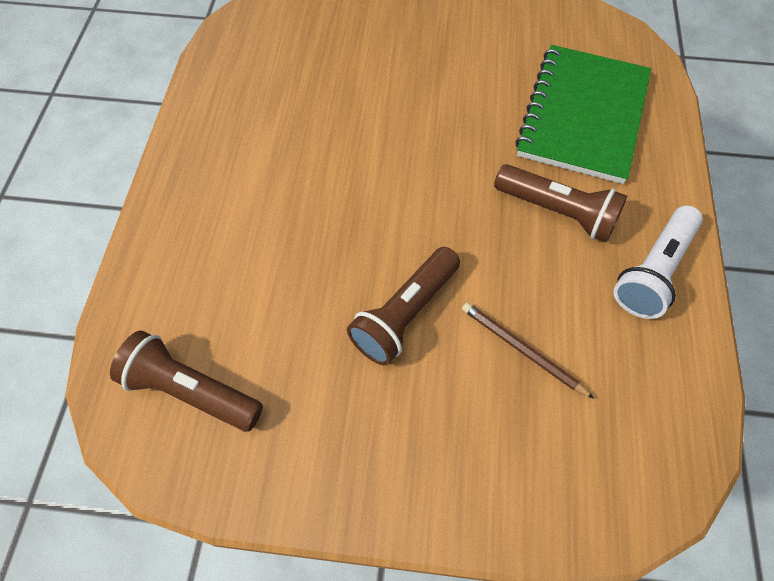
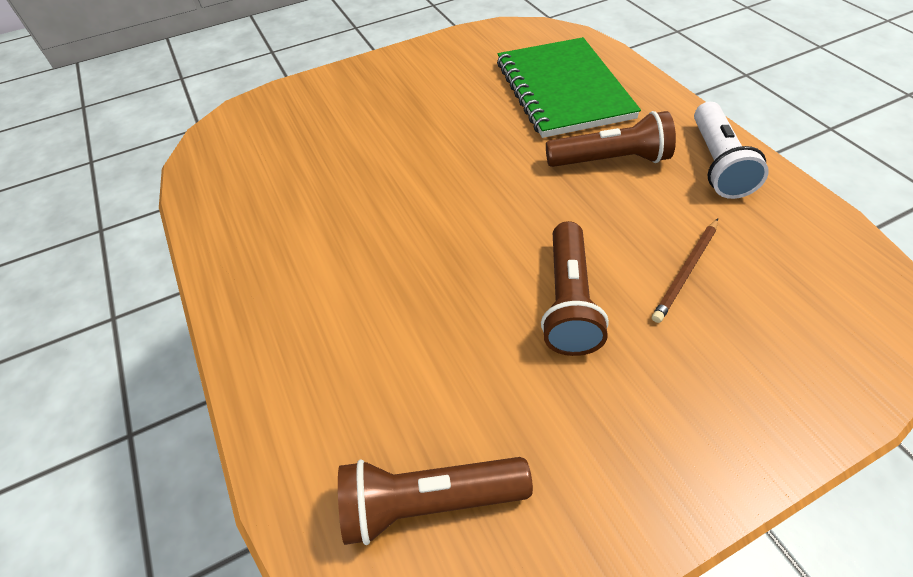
camera: 30 degrees left, 10 degrees down
(522, 350) = (686, 271): brown pencil -> brown pencil turned 60 degrees counterclockwise

